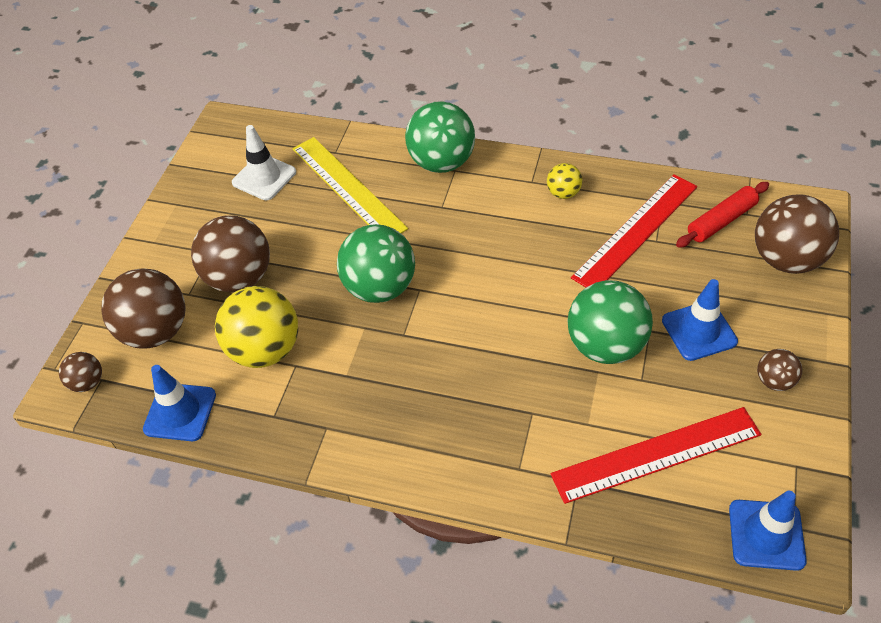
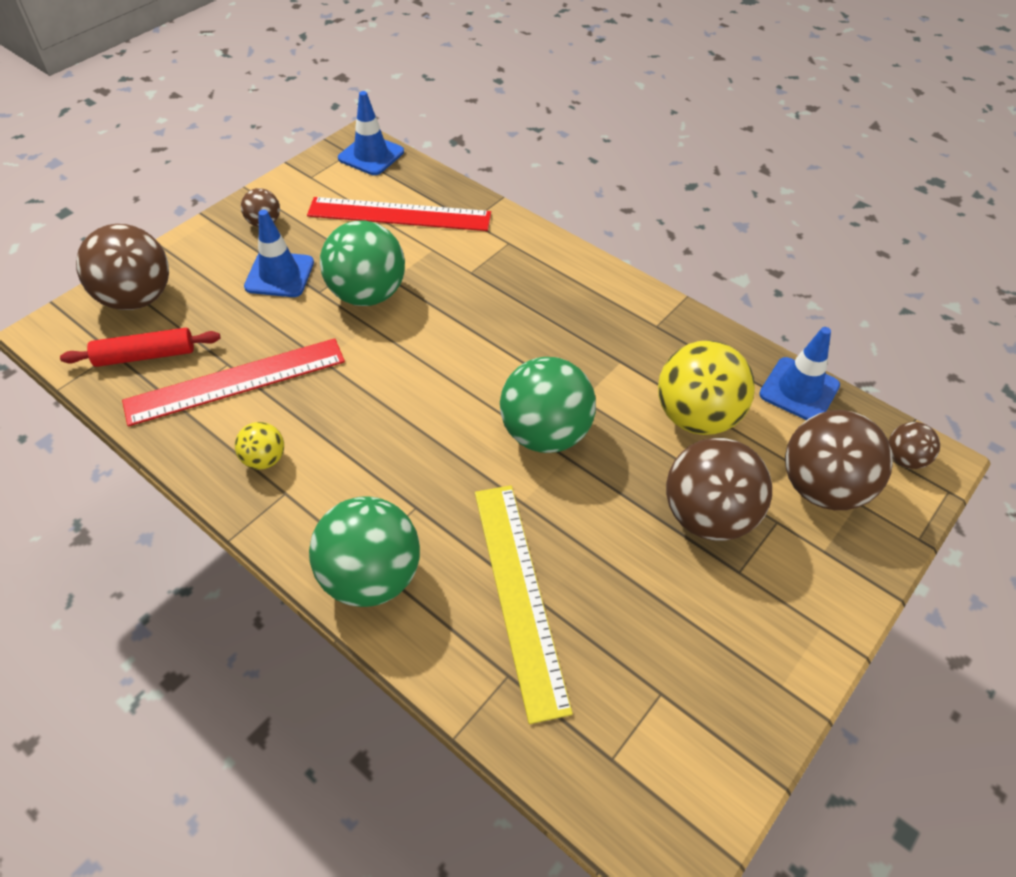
camera: 160 degrees left, 0 degrees up
(264, 177) = (634, 674): white traffic cone -> none

